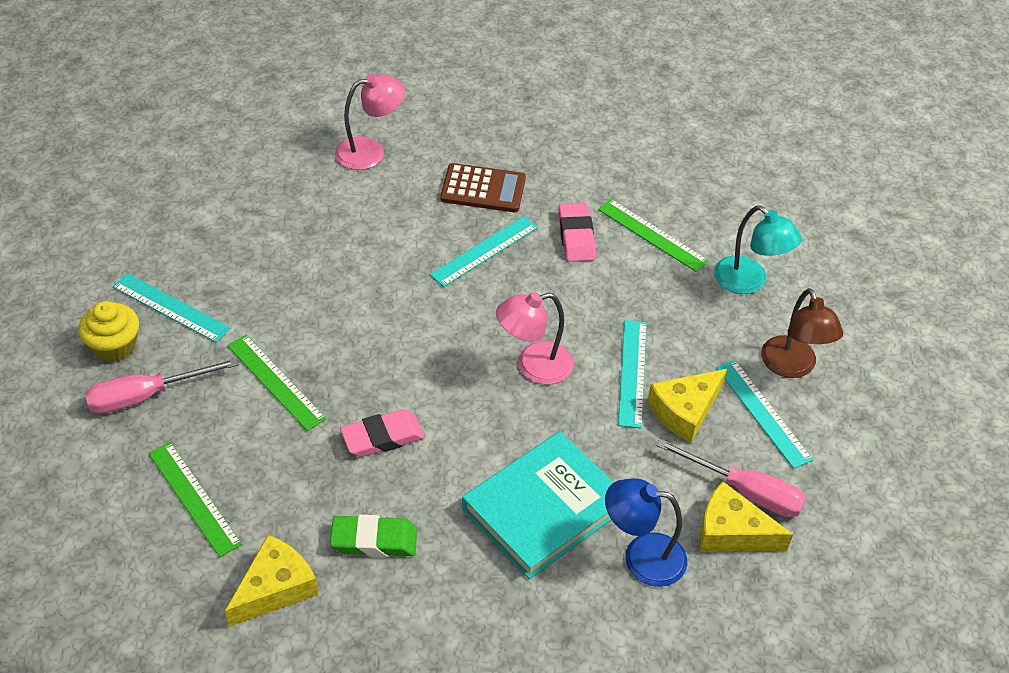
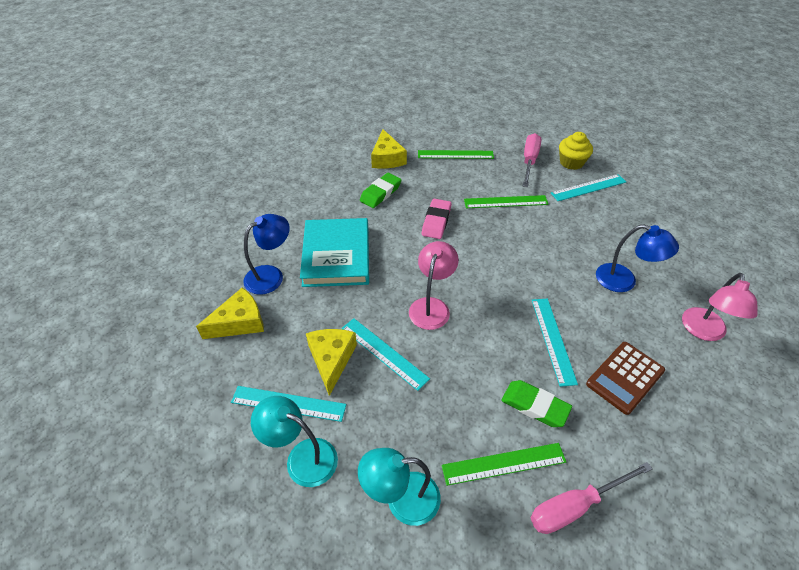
camera: 130 degrees right, 0 degrees up
(342, 224) = (624, 281): none -> blue lamp
(576, 236) = (535, 406): pink eraser -> green eraser
(745, 491) = (253, 348): pink screwdriver -> pink screwdriver (575, 506)
(792, 367) = (302, 457): brown lamp -> turquoise lamp

